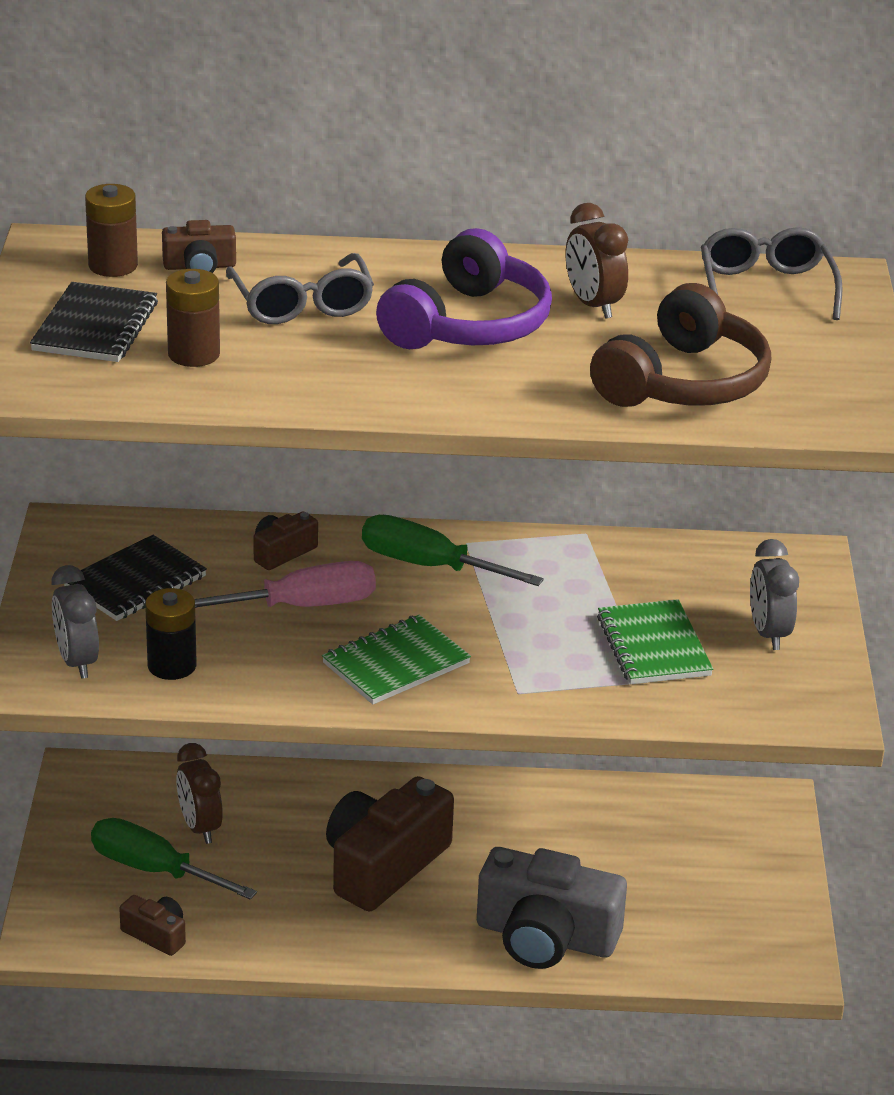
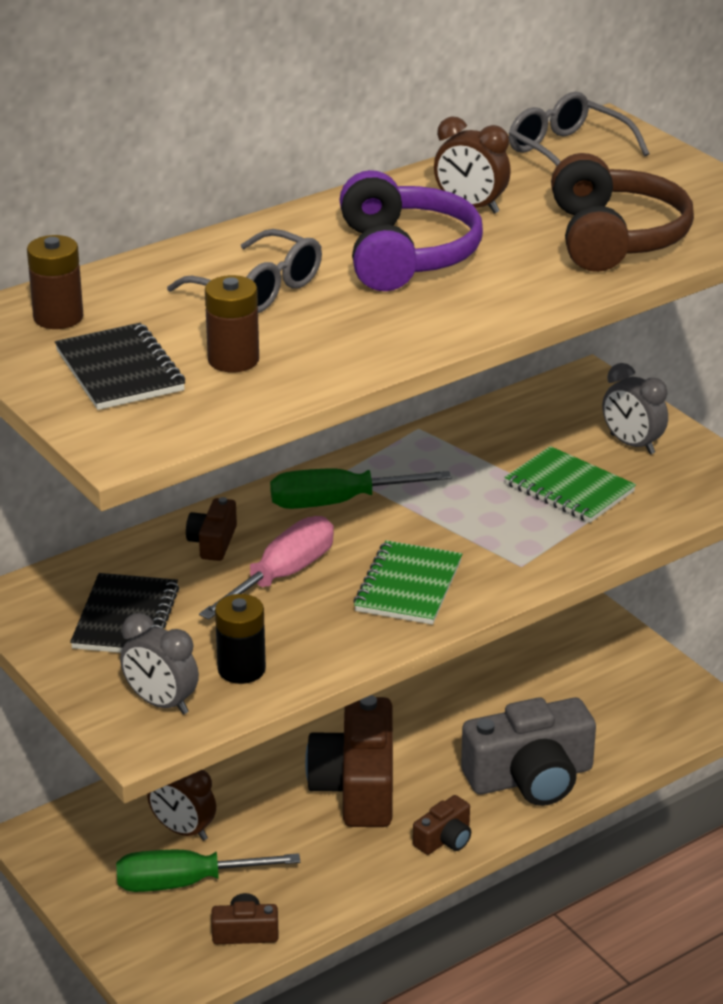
camera: 35 degrees left, 0 degrees up
(199, 266) = (131, 291): brown camera -> brown camera (444, 839)

